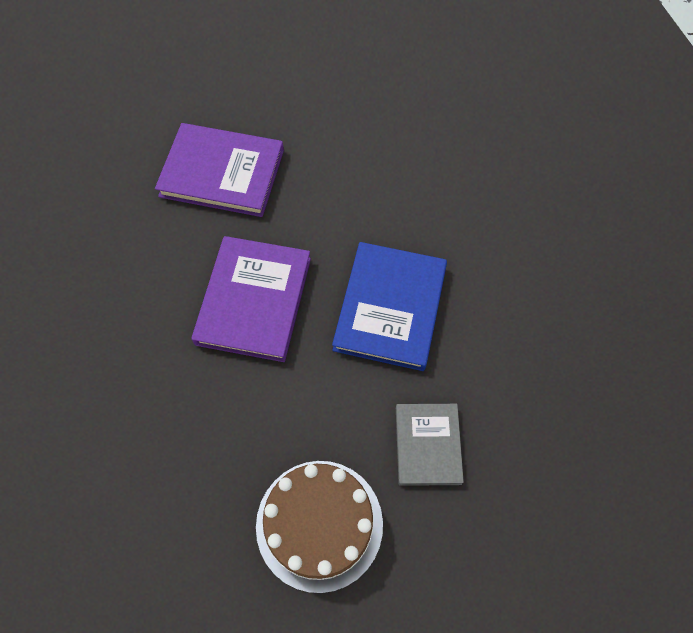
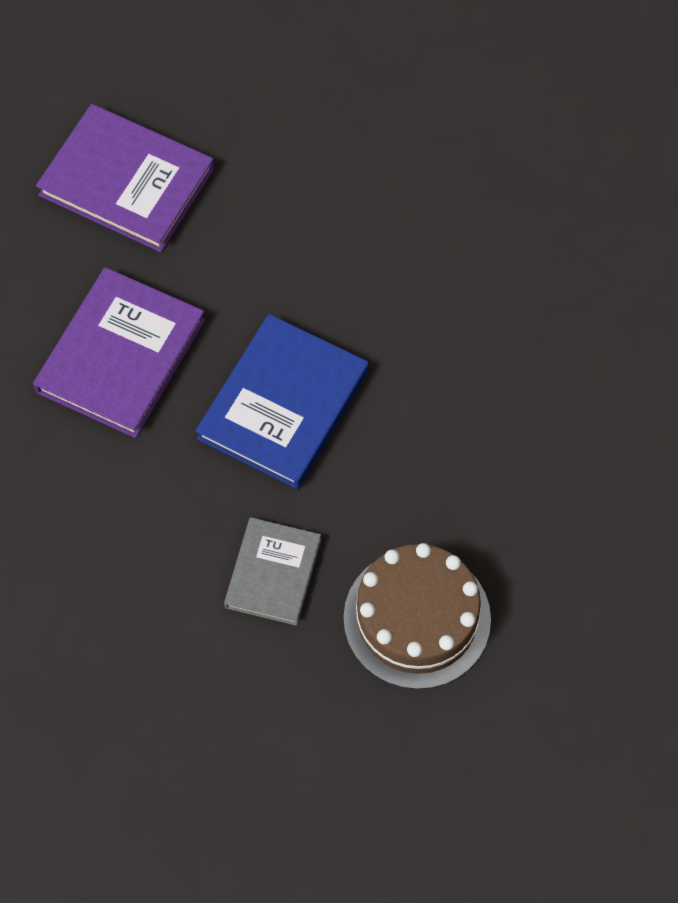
camera: 15 degrees right, 0 degrees up
(319, 524) = (122, 626): brown cake -> brown cake (417, 618)

